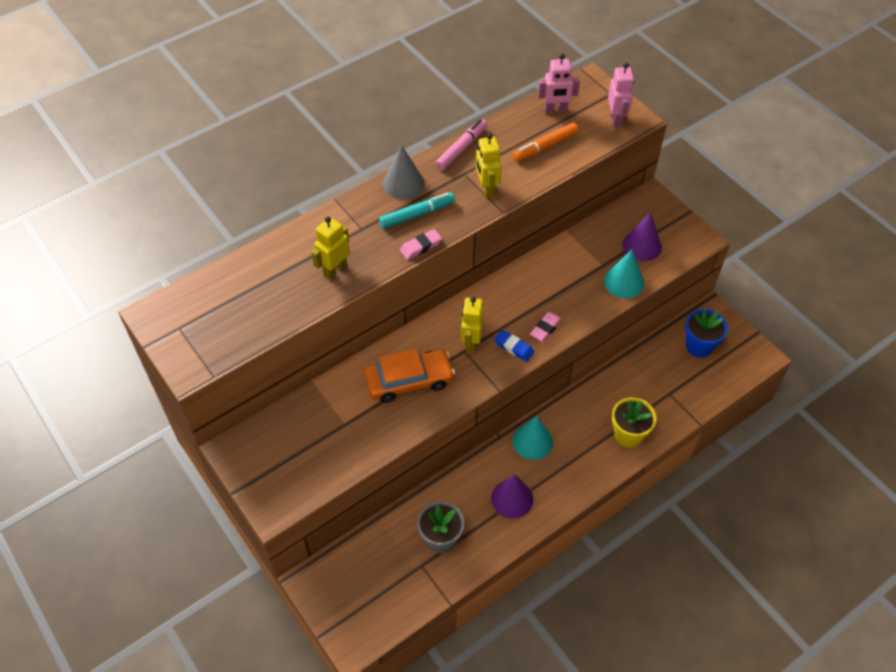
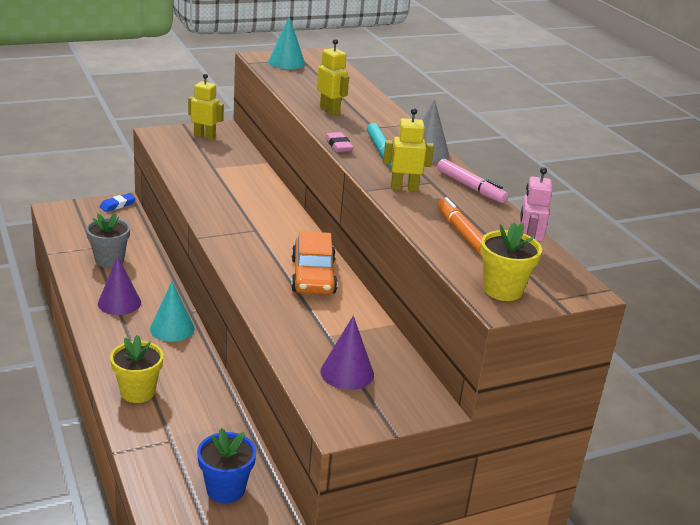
camera: 100 degrees right, 25 degrees down
(409, 381) = (238, 199): orange car -> orange car (313, 276)
(471, 342) = (263, 235): yellow robot -> yellow robot (204, 136)
(513, 347) = (243, 255): blue eraser -> blue eraser (117, 205)
(545, 328) = (256, 277): pink eraser -> none
(616, 119) = (502, 290): pink robot -> yellow flower pot
(624, 282) = (295, 343): turquoise cone -> turquoise cone (286, 62)

